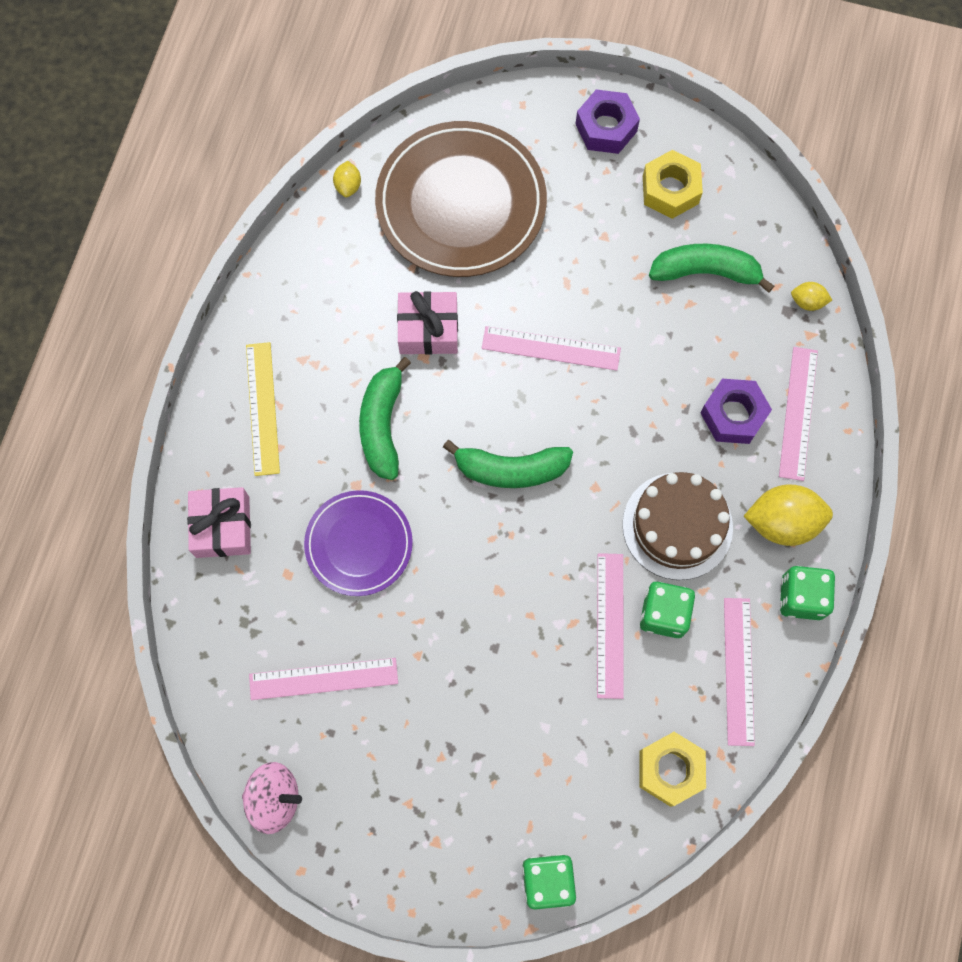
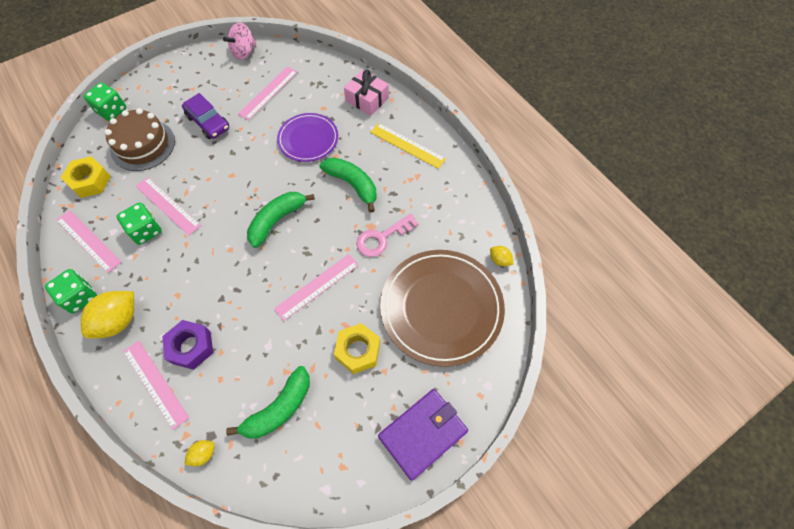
camera: 130 degrees right, 10 degrees down
(428, 329) = (382, 238): pink gift -> pink key
(446, 711) = (208, 122): none -> purple car
(606, 127) = (423, 434): purple nut -> purple wallet
(670, 190) = (347, 436): yellow nut -> yellow nut (358, 351)
(677, 526) = (173, 270): brown cake -> brown cake (143, 145)

